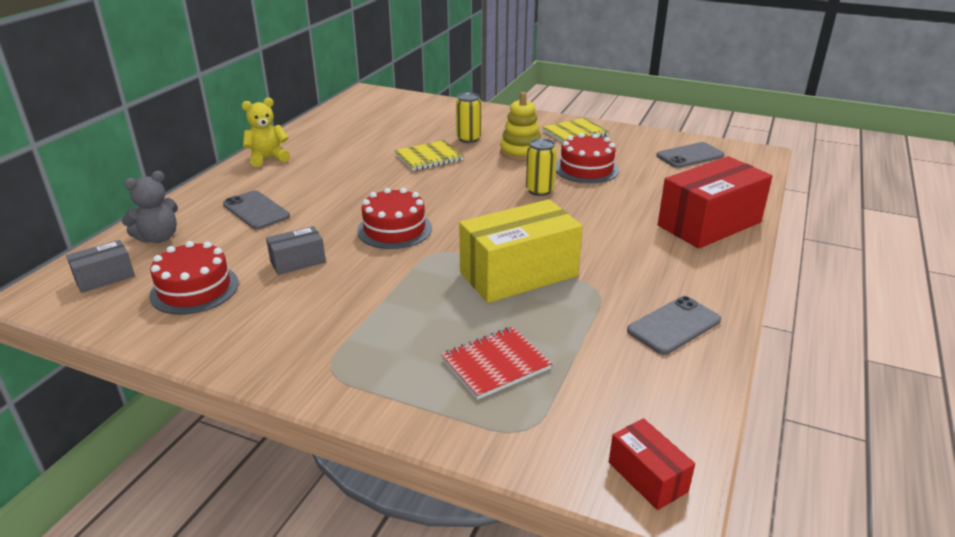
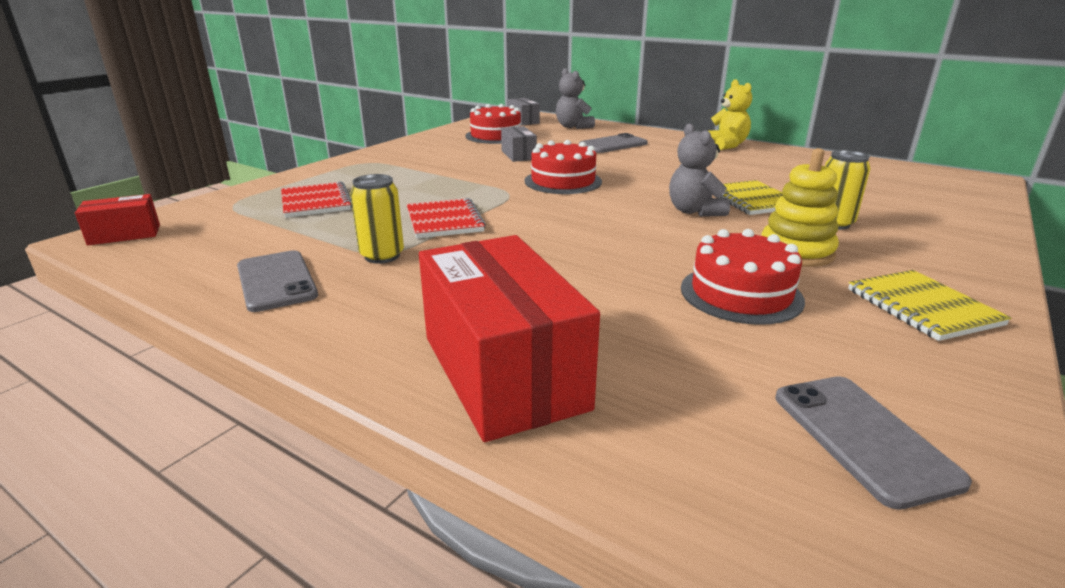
camera: 100 degrees right, 5 degrees down
(459, 176) = (694, 211): none -> grey teddy bear
(518, 274) = (444, 221): yellow box -> red notebook
(539, 190) = (652, 250): yellow can -> yellow can (382, 256)

